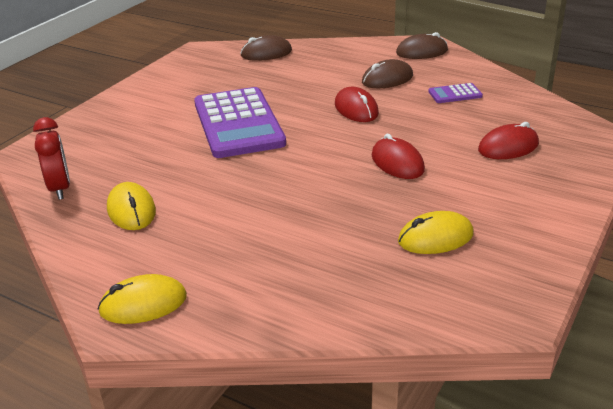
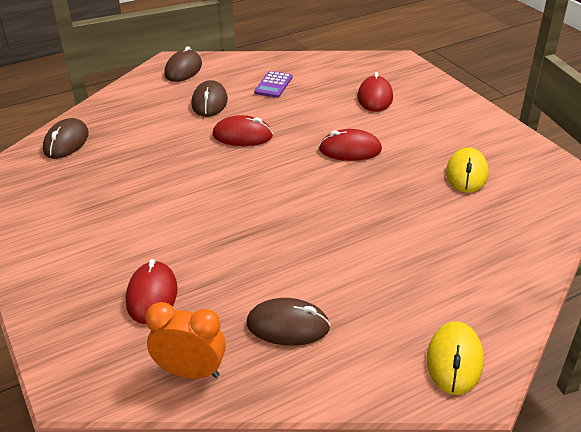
camera: 60 degrees left, 5 degrees up
(60, 188) = (191, 371): red clock -> orange clock
(125, 147) = (152, 295): none -> red mouse
(131, 210) = (288, 325): yellow mouse -> brown mouse
(238, 123) = (191, 206): purple calculator -> none

